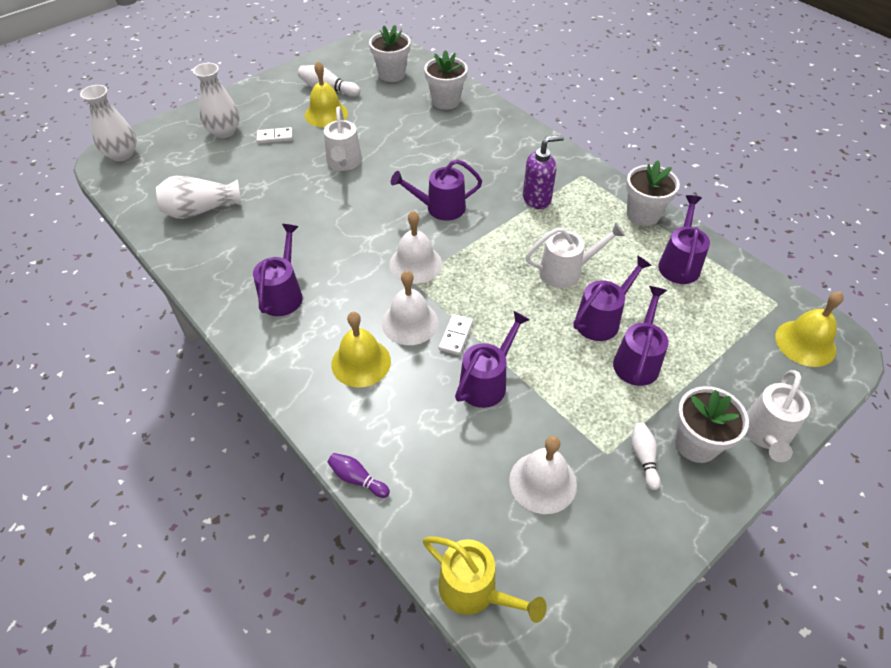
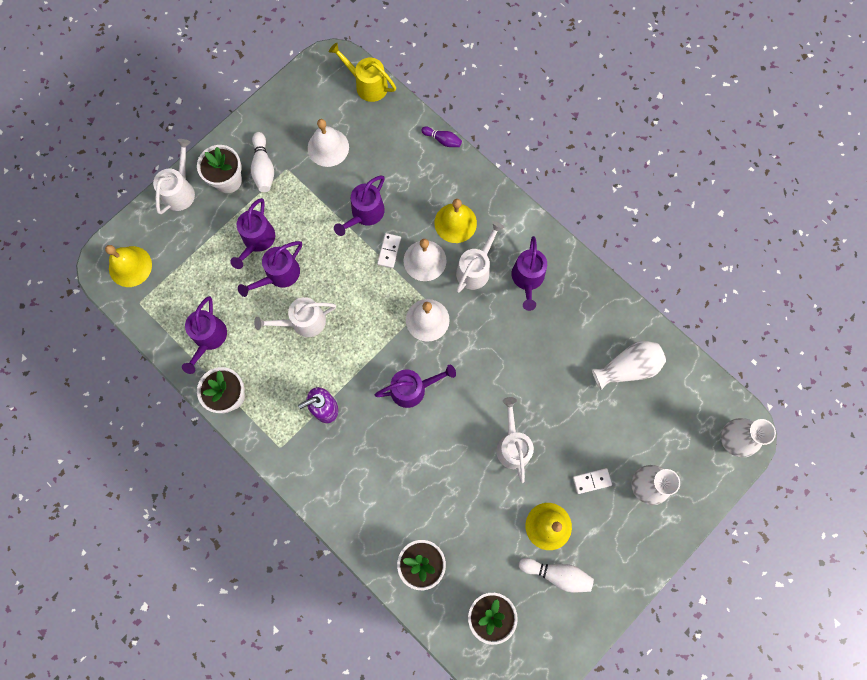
camera: 175 degrees right, 25 degrees up
(345, 309) = (475, 268): none -> white watering can
(643, 458) = (263, 168): white bowling pin -> white bowling pin, size x1.52

